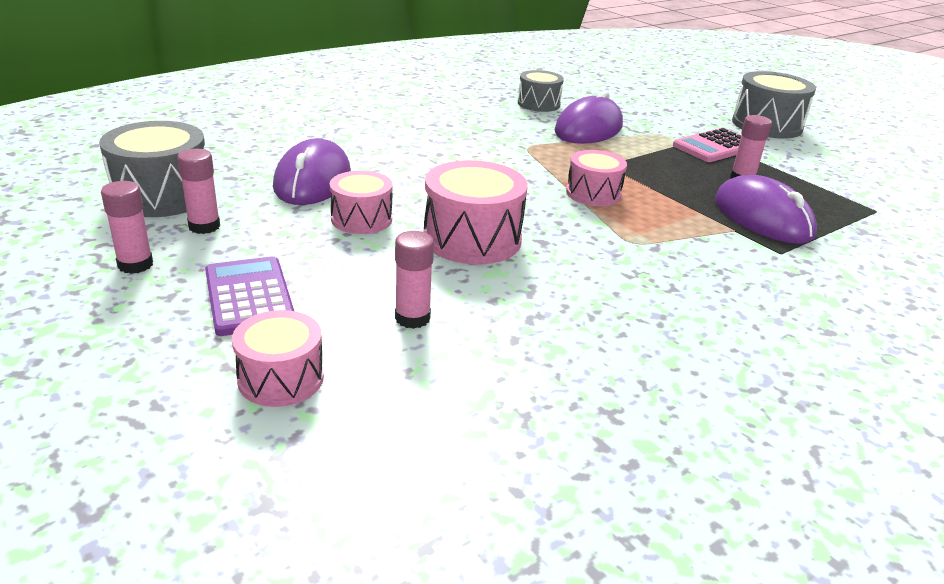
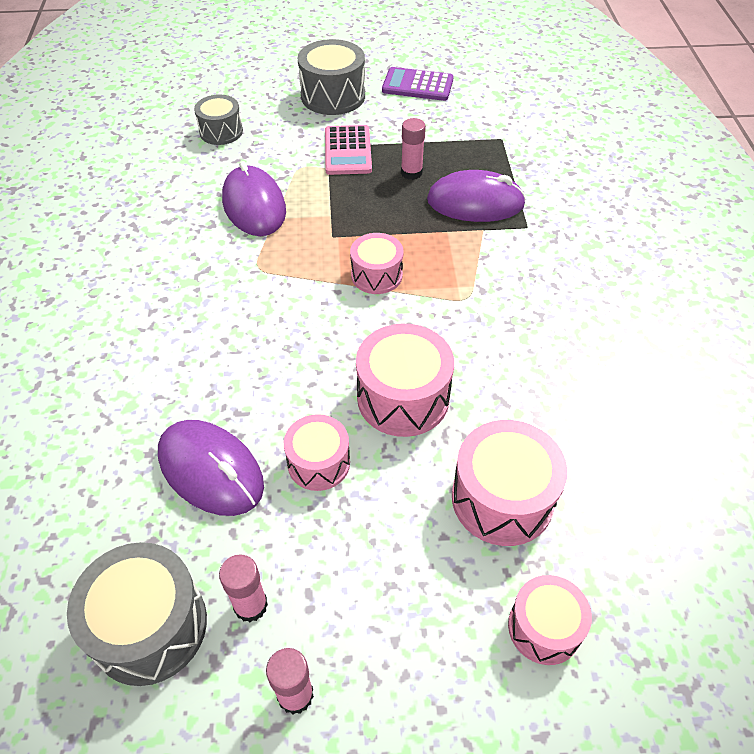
camera: 55 degrees left, 20 degrees up
(249, 297) = (409, 609): purple calculator -> purple calculator (417, 85)
(412, 318) = (502, 498): pink glue stick -> pink drum
(538, 104) = (171, 207): grey drum -> grey drum (221, 131)

